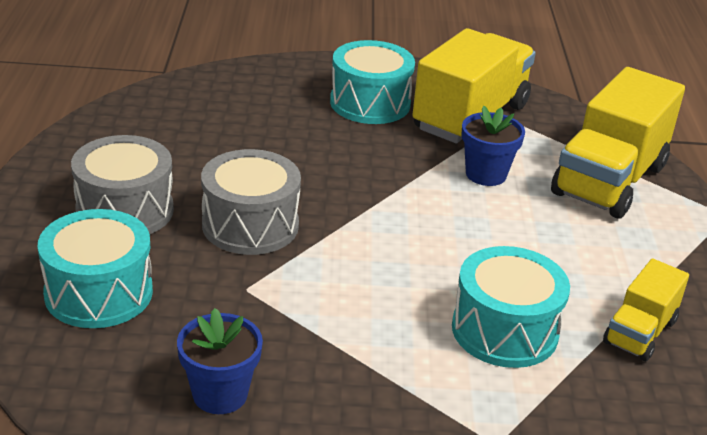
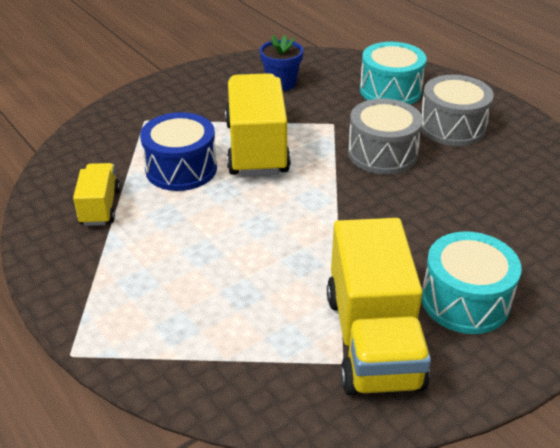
camera: 145 degrees right, 5 degrees up
(486, 174) = (295, 277): blue flower pot -> none
(504, 330) = (181, 169): turquoise drum -> blue drum
(609, 180) = (194, 334): yellow truck -> yellow truck (256, 148)

